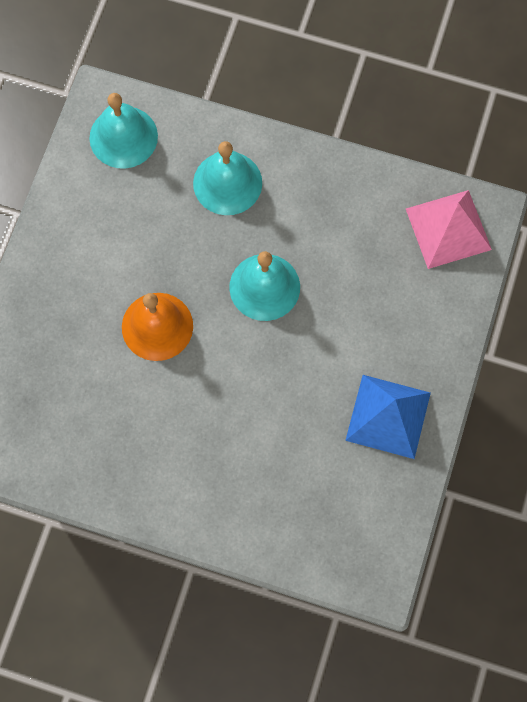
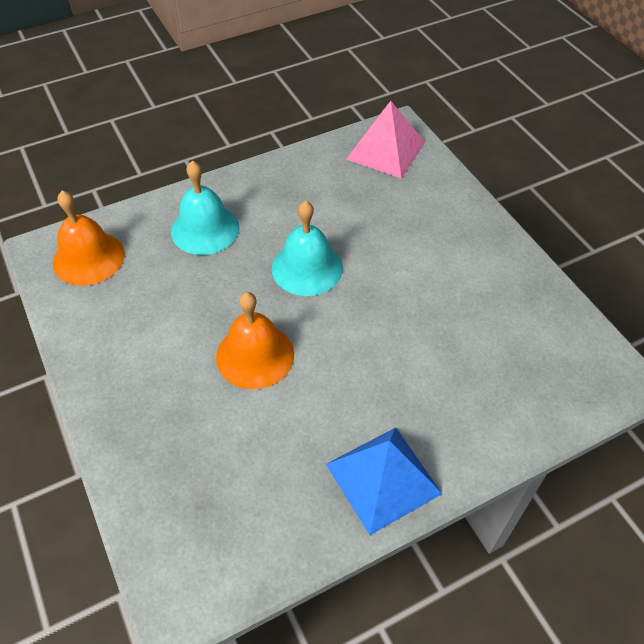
camera: 45 degrees left, 20 degrees down
(123, 137) = (88, 258): turquoise bell -> orange bell
(388, 416) = (487, 275): blue pyramid -> blue pyramid (383, 479)

